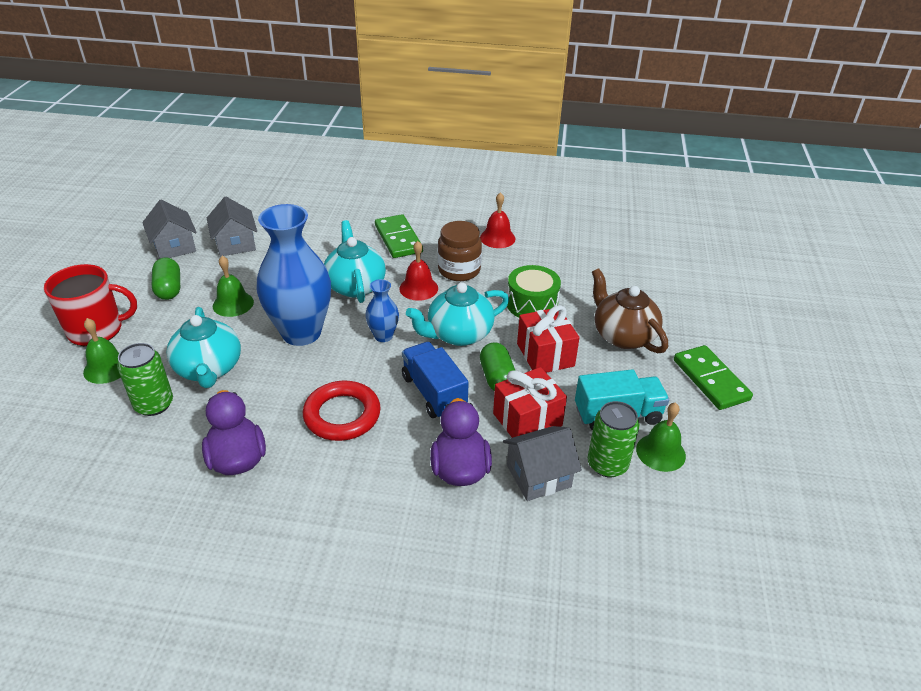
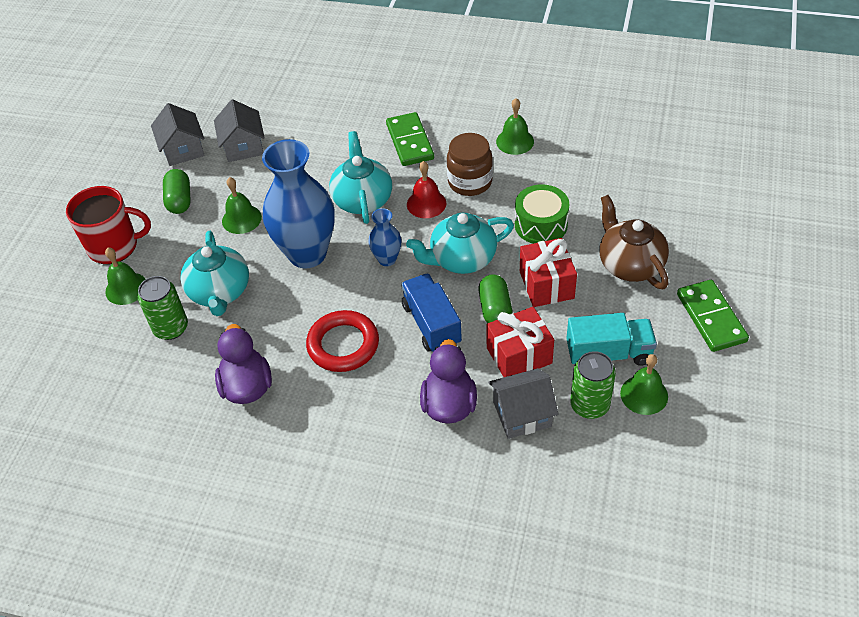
camera: 10 degrees right, 10 degrees up
(497, 238) = (515, 141): red bell -> green bell

